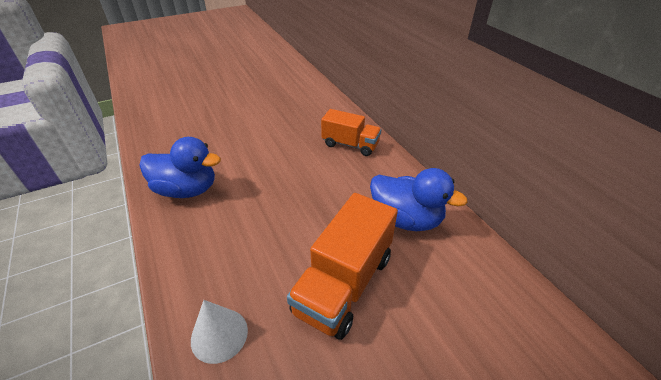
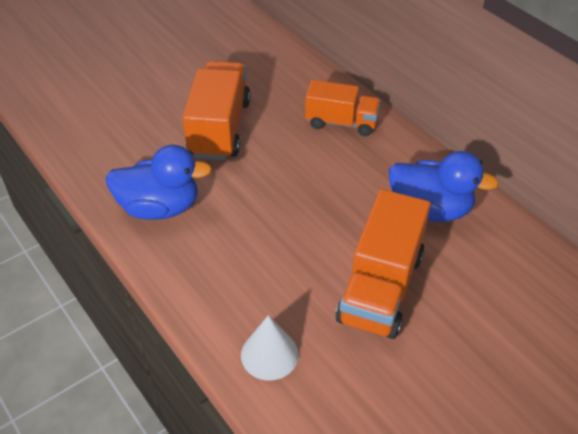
camera: 10 degrees left, 5 degrees up
(257, 139) = (219, 128): none -> orange truck

